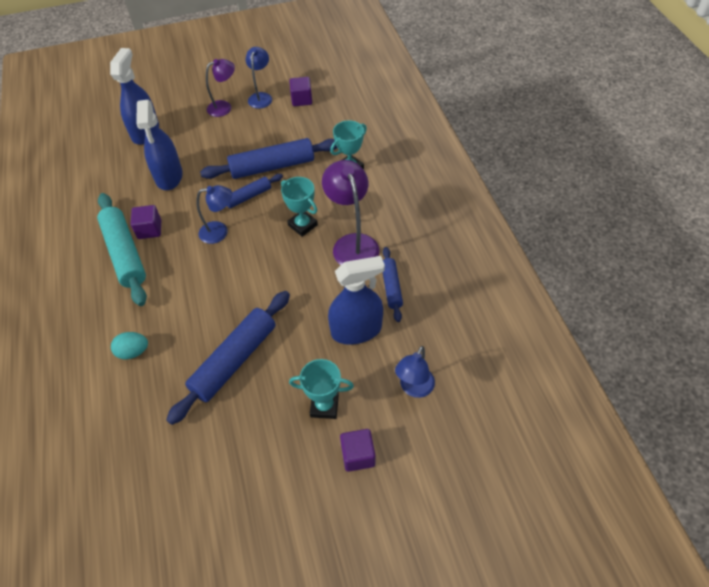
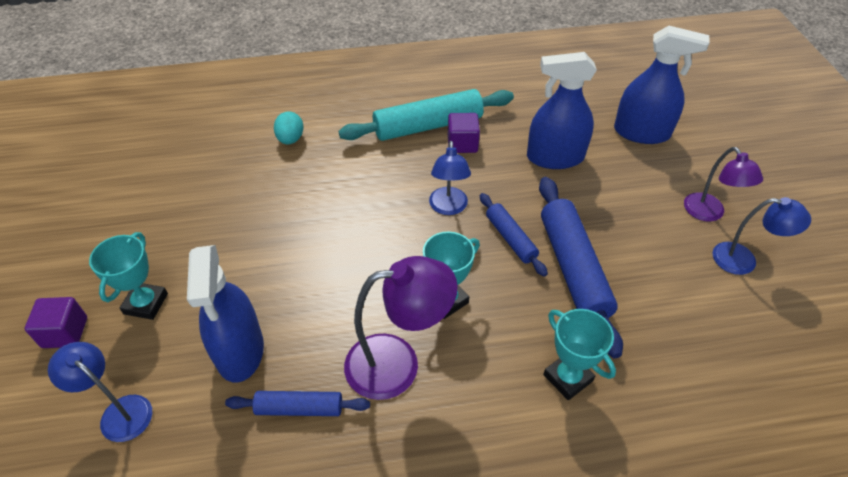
camera: 95 degrees right, 5 degrees down
(234, 360) = (246, 220): blue rolling pin -> none
(301, 100) = (747, 318): purple cube -> none

